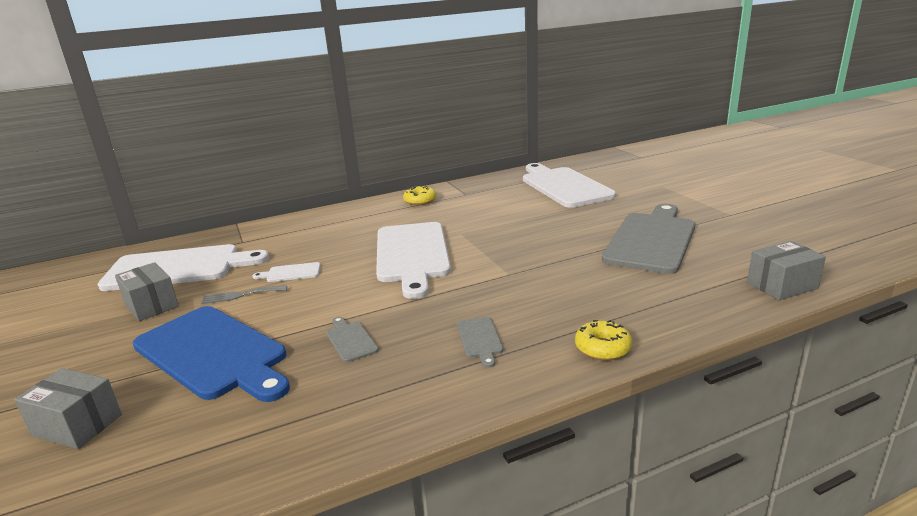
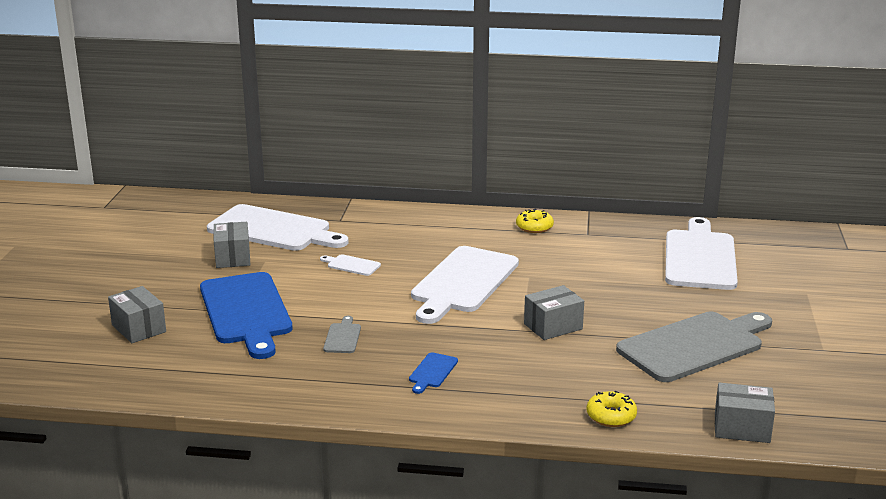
camera: 30 degrees right, 0 degrees up
(240, 295) = (299, 272): grey fork -> none
(479, 339) = (432, 372): grey cutting board -> blue cutting board
(531, 263) = (553, 326): none -> grey box
(602, 348) = (513, 413): yellow donut -> yellow donut (611, 416)

